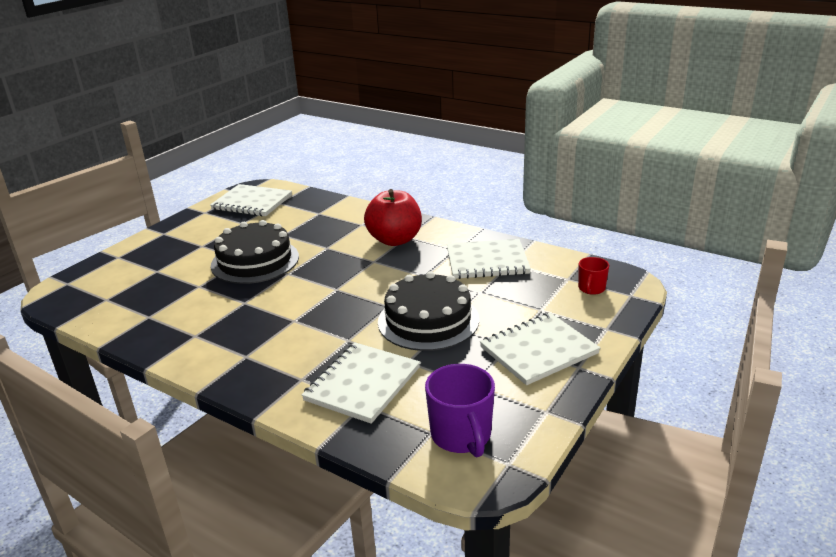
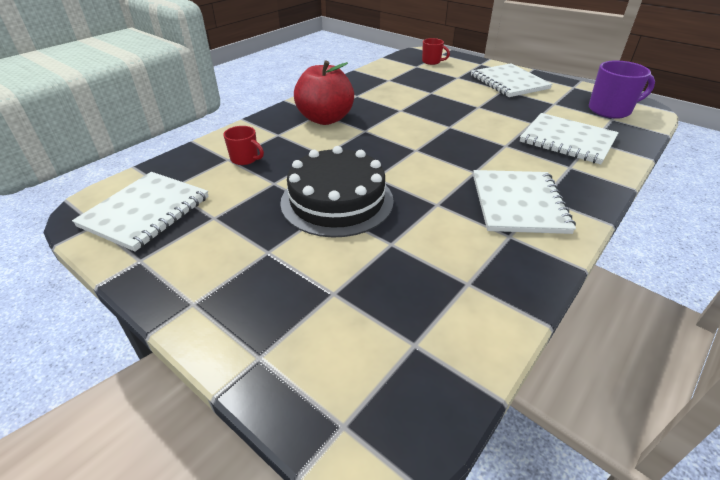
camera: 85 degrees left, 10 degrees up
(318, 219) = (245, 159): none -> red mug
(428, 320) = (473, 112): black cake -> none
(487, 261) = (383, 86): white notebook -> white notebook (518, 203)

